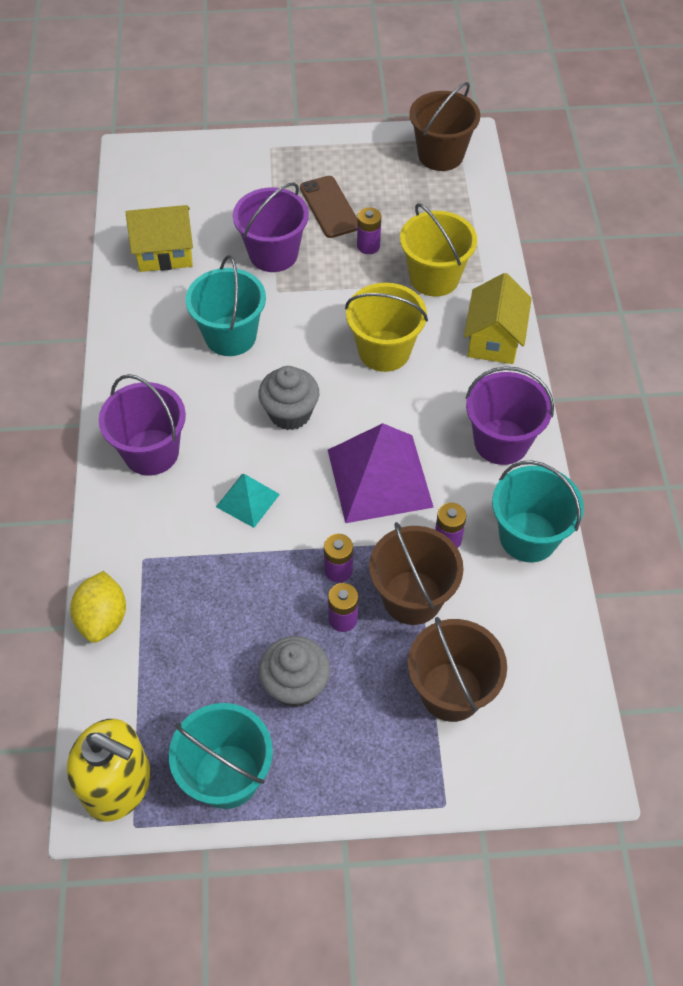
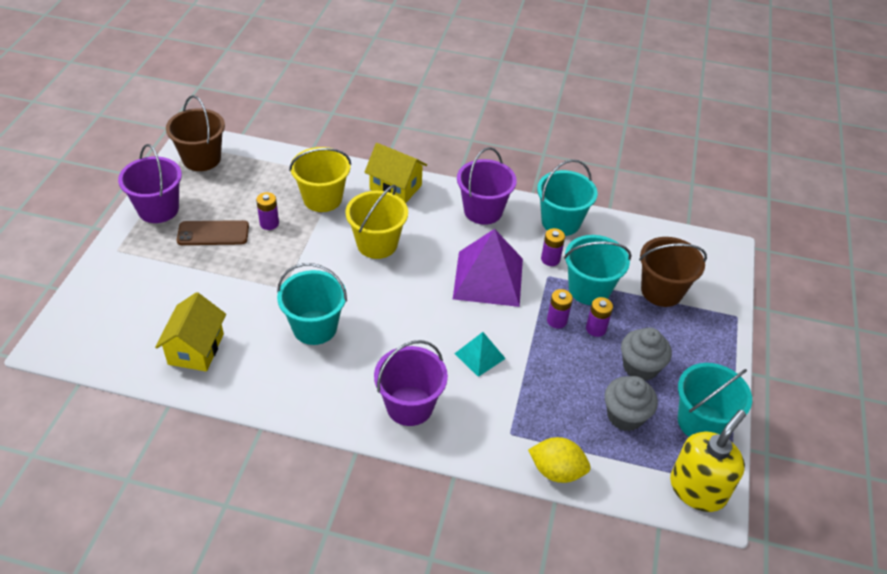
camera: 75 degrees left, 10 degrees down
(273, 254) = (242, 279): purple bucket -> purple bucket (158, 209)
(290, 413) = (410, 311): grey cupcake -> grey cupcake (625, 416)
(412, 597) = (589, 289): brown bucket -> turquoise bucket

